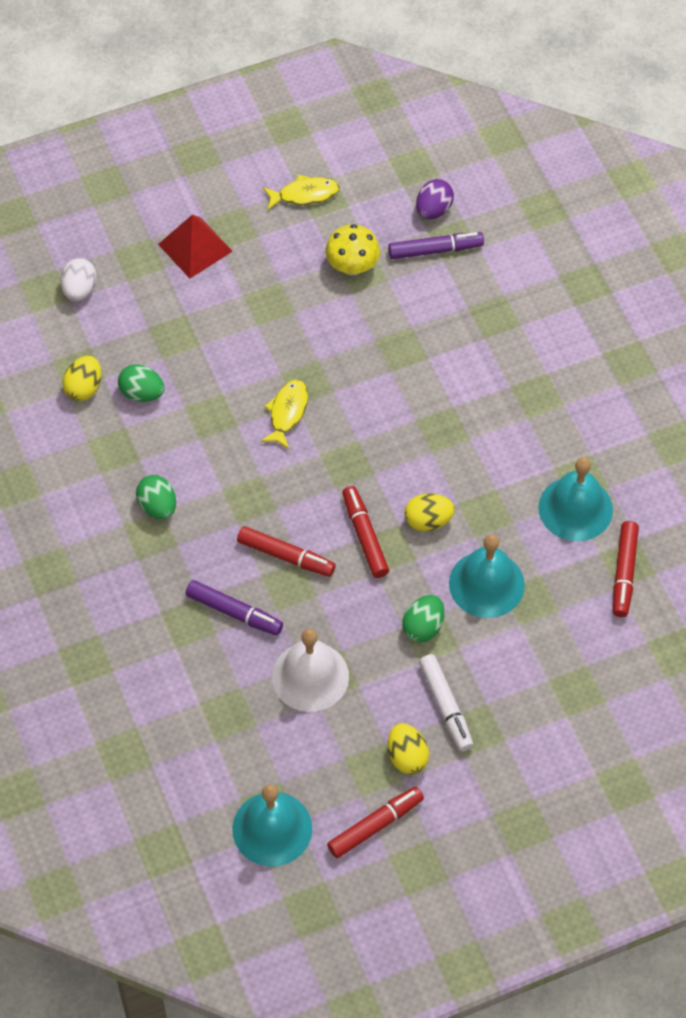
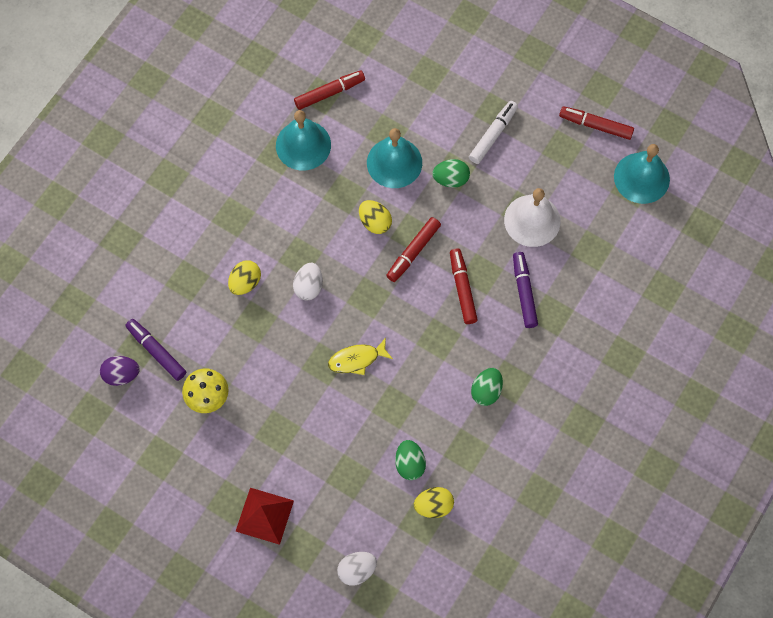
camera: 125 degrees left, 10 degrees up
(304, 195) = (166, 471): yellow fish -> none
(401, 417) = (309, 287): none -> white egg
(407, 757) = (541, 135): yellow egg -> yellow egg (245, 283)

